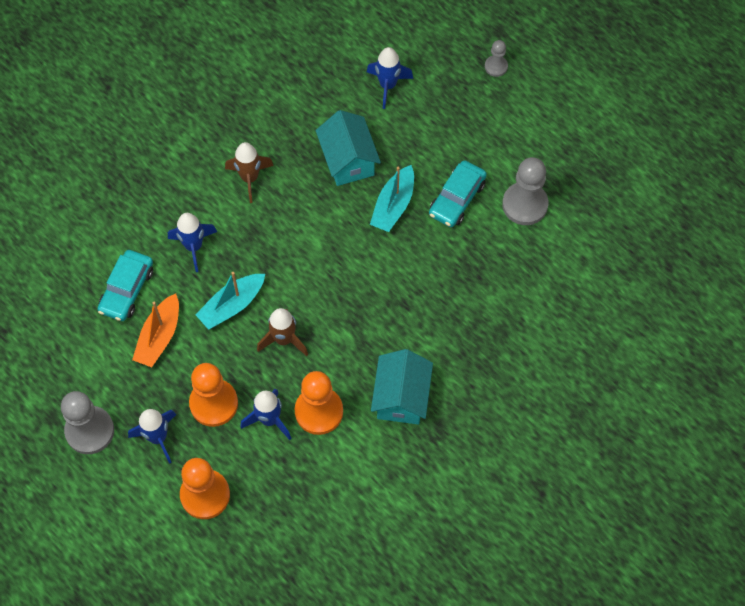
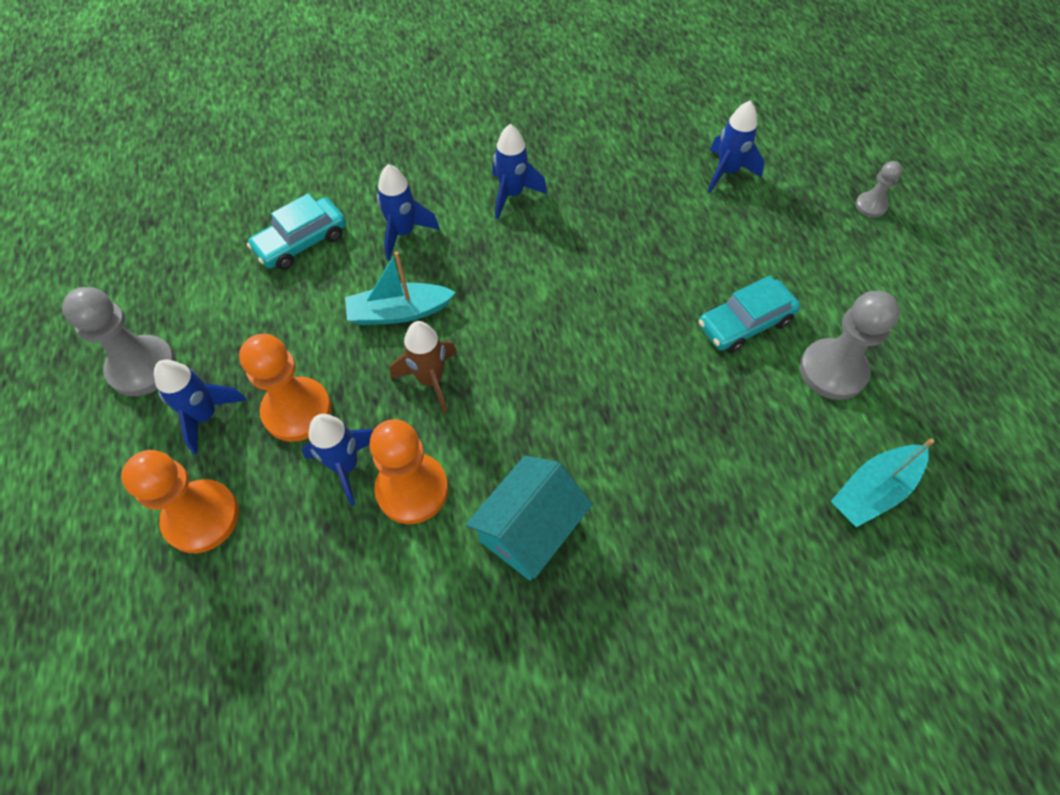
camera: 30 degrees right, 5 degrees down
(159, 337) = (296, 306): orange boat -> none
(250, 178) = (512, 195): brown rocket -> blue rocket
(348, 160) = (635, 225): turquoise house -> none
(393, 205) = (660, 295): turquoise boat -> turquoise boat (873, 490)

